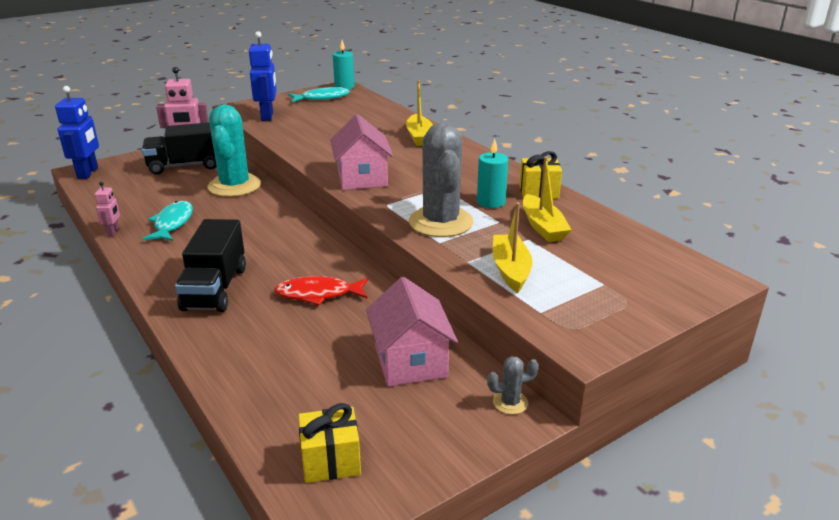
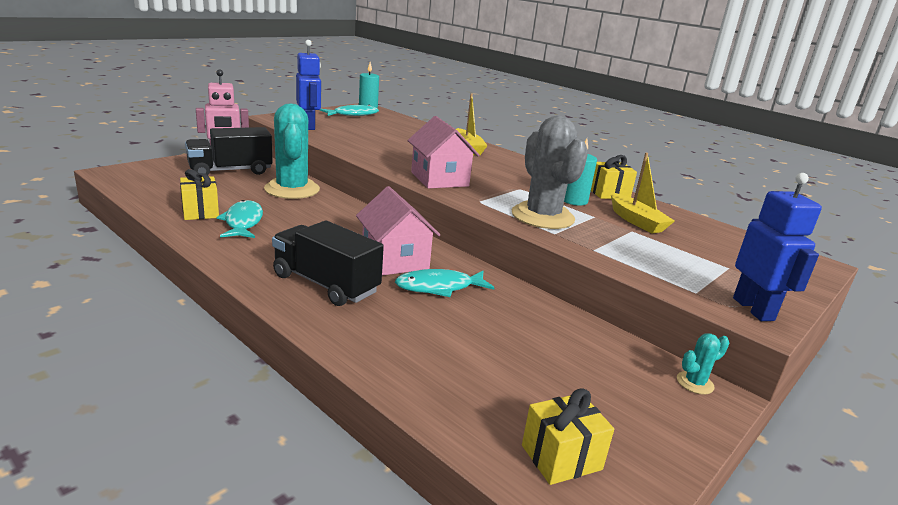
camera: 15 degrees left, 5 degrees down
(88, 173) = (121, 174): blue robot -> blue robot (753, 309)
(113, 232) = (178, 230): pink robot -> none
(140, 212) = (200, 212): none -> yellow gift
(215, 288) = (325, 284): black truck -> black truck turned 135 degrees clockwise
(318, 294) = (439, 287): red fish -> turquoise fish
(410, 361) = (573, 348): pink house -> pink house (395, 260)
(510, 270) = (638, 256): yellow boat -> none
(510, 402) = (695, 383): grey cactus -> turquoise cactus

